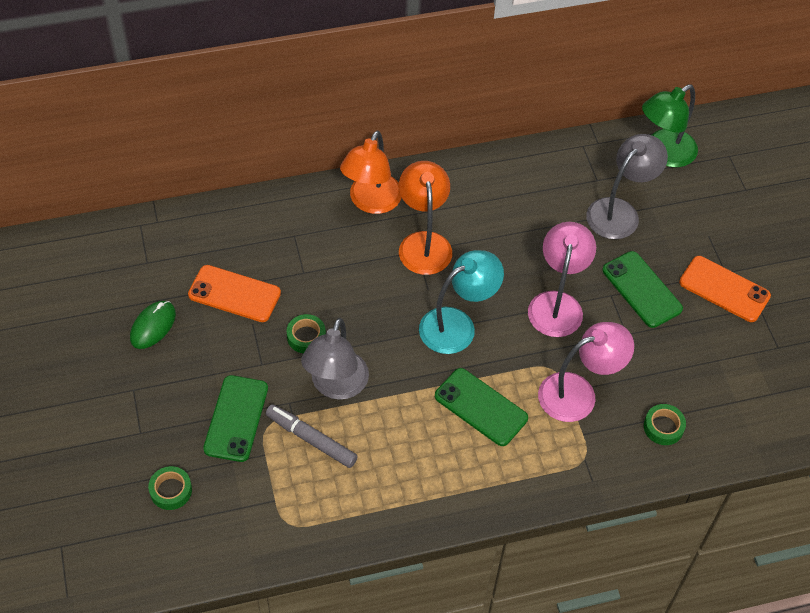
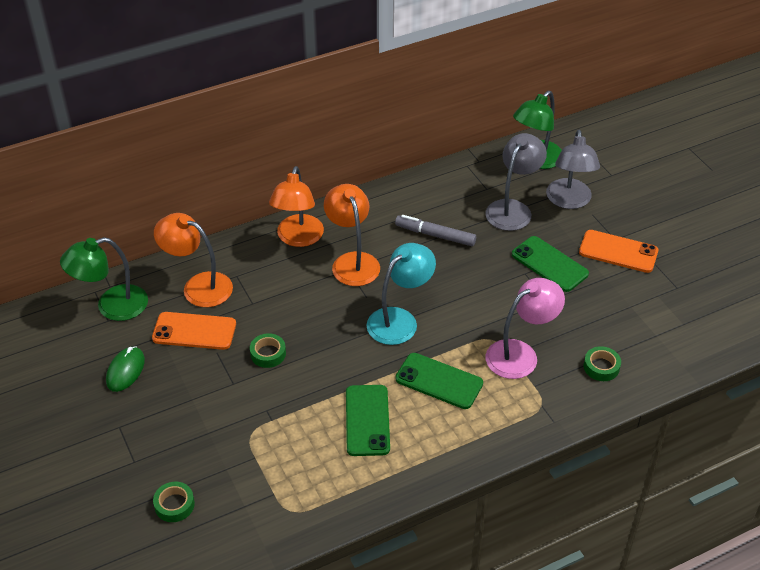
camera: 10 degrees left, 10 degrees down
(154, 246) = (112, 306): none -> green lamp
(236, 418) = (221, 432): green phone -> green phone (367, 420)
(250, 240) = (198, 286): none -> orange lamp
(311, 439) = (294, 436): grey marker -> grey marker (435, 235)
(336, 386) = (305, 388): grey lamp -> grey lamp (569, 201)
(557, 304) = (481, 288): pink lamp -> none

